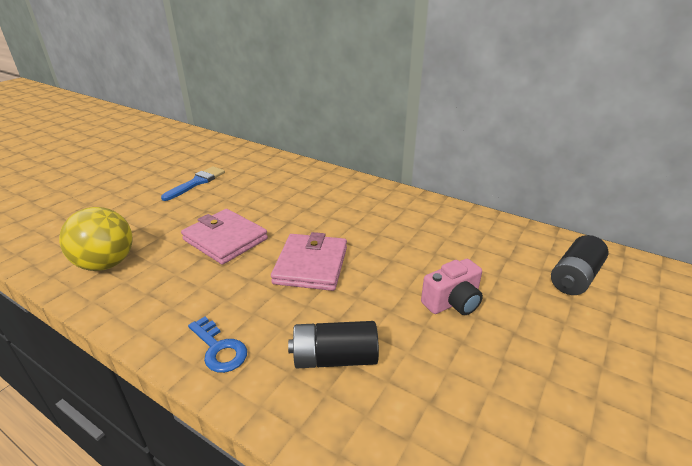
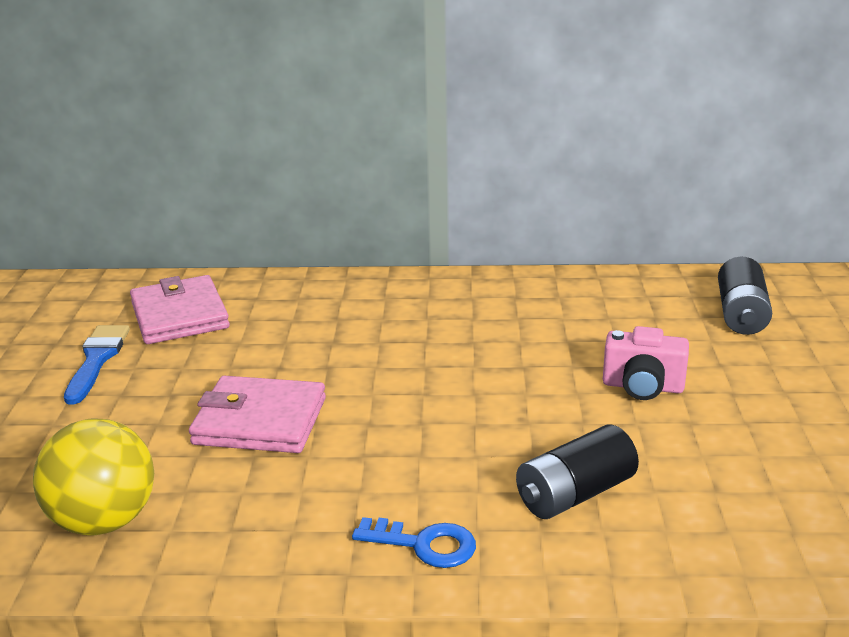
camera: 30 degrees left, 5 degrees down
(311, 265) = (428, 409): pink wallet -> pink wallet (180, 315)
(452, 302) = (642, 387): pink camera -> pink camera turned 75 degrees clockwise

